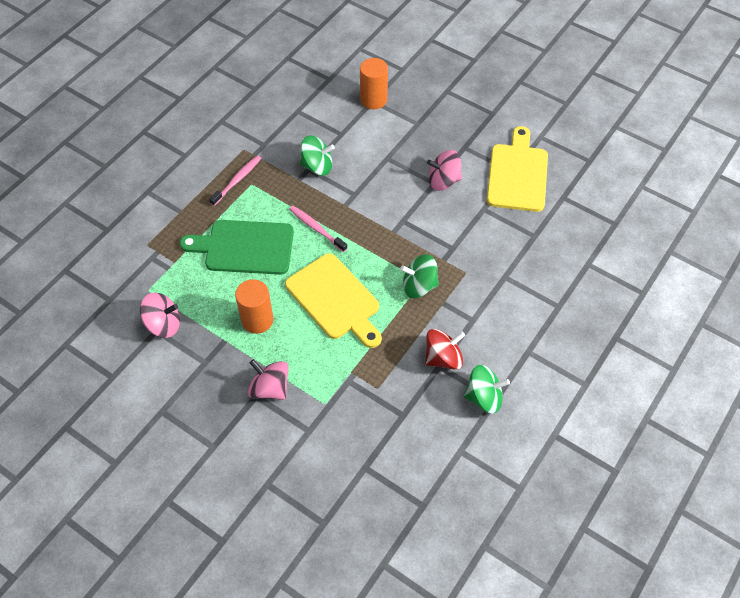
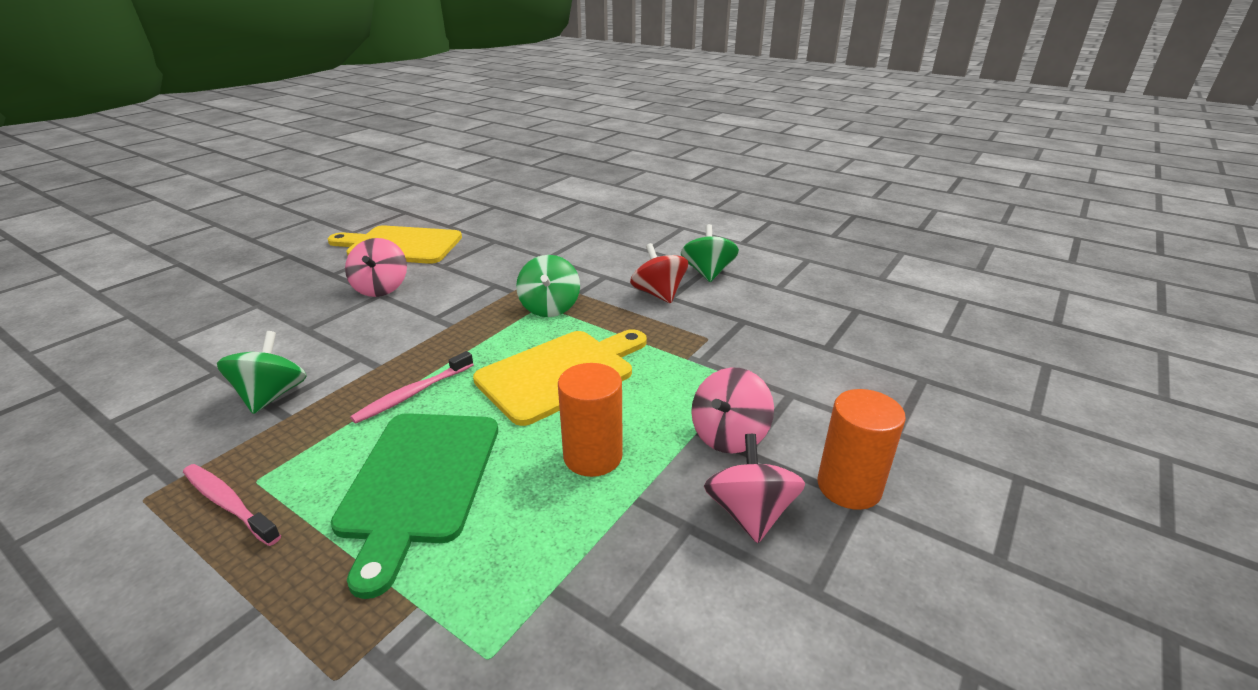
camera: 90 degrees left, 25 degrees down
(163, 324) = (594, 610): pink spinning top -> pink spinning top (749, 513)
(373, 99) = (169, 340): orange cylinder -> orange cylinder (849, 487)

